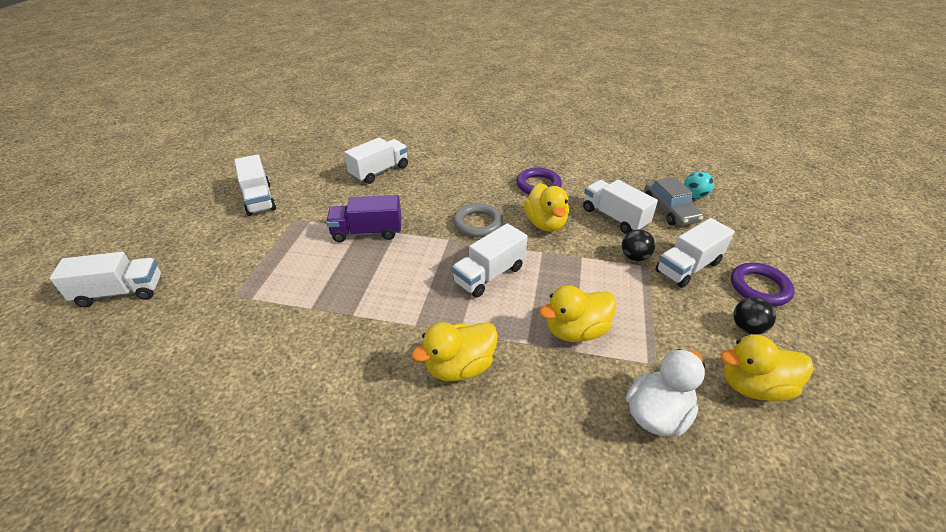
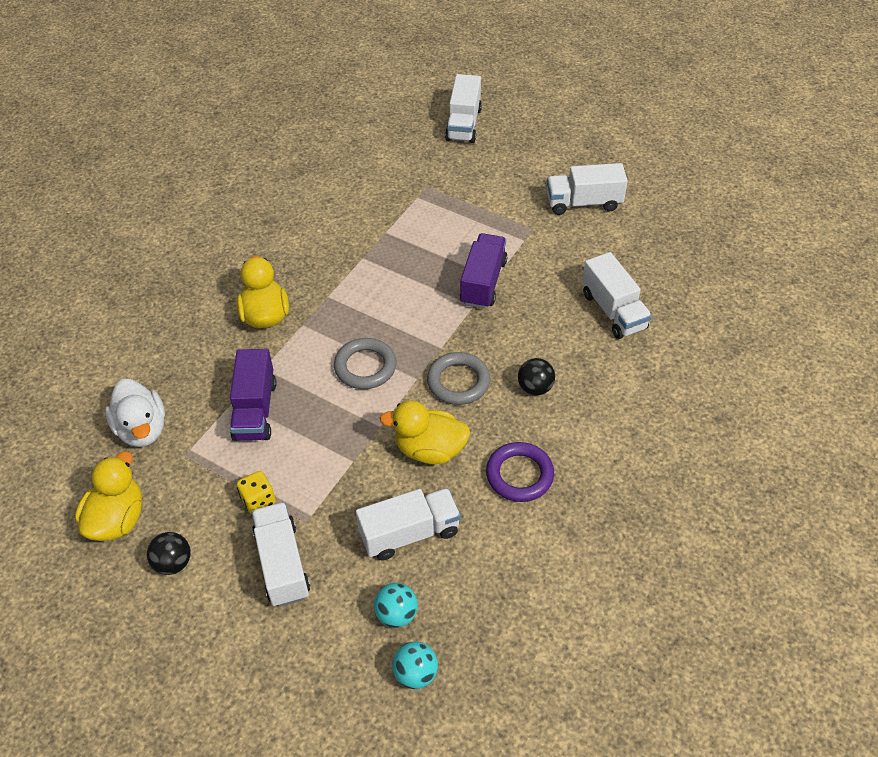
camera: 110 degrees right, 10 degrees up
(489, 275) = (365, 367): white truck -> grey ring
(576, 331) = (255, 410): yellow duck -> purple truck
(634, 257) = (326, 515): black ball -> black ball (535, 388)
(654, 297) = (258, 500): none -> yellow dice
(670, 210) = (396, 614): grey car -> turquoise ball
(759, 287) = (212, 620): purple ring -> none

